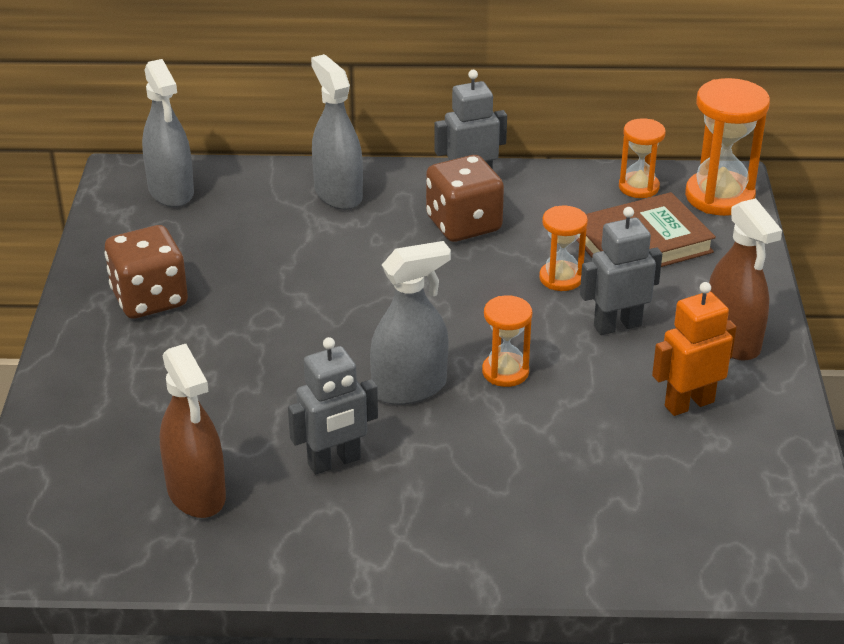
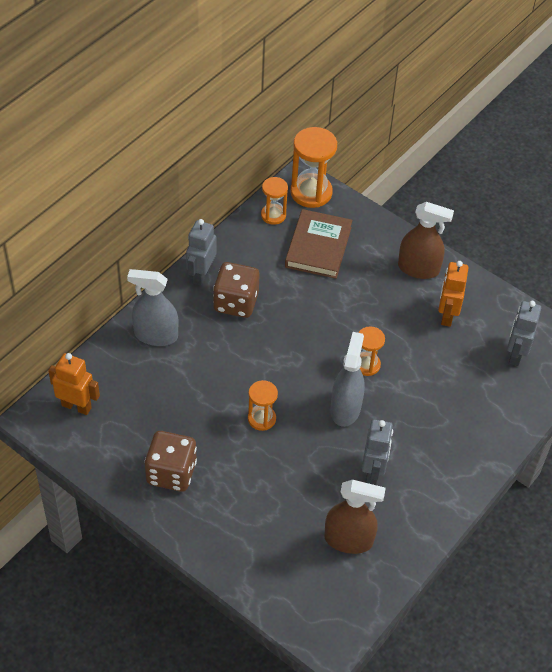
camera: 55 degrees left, 15 degrees up
(171, 191) = (76, 406): grey spray bottle -> orange robot
(561, 278) = (316, 296): orange hourglass -> orange hourglass (261, 419)
(617, 325) = (371, 300): grey robot -> grey robot (515, 354)

